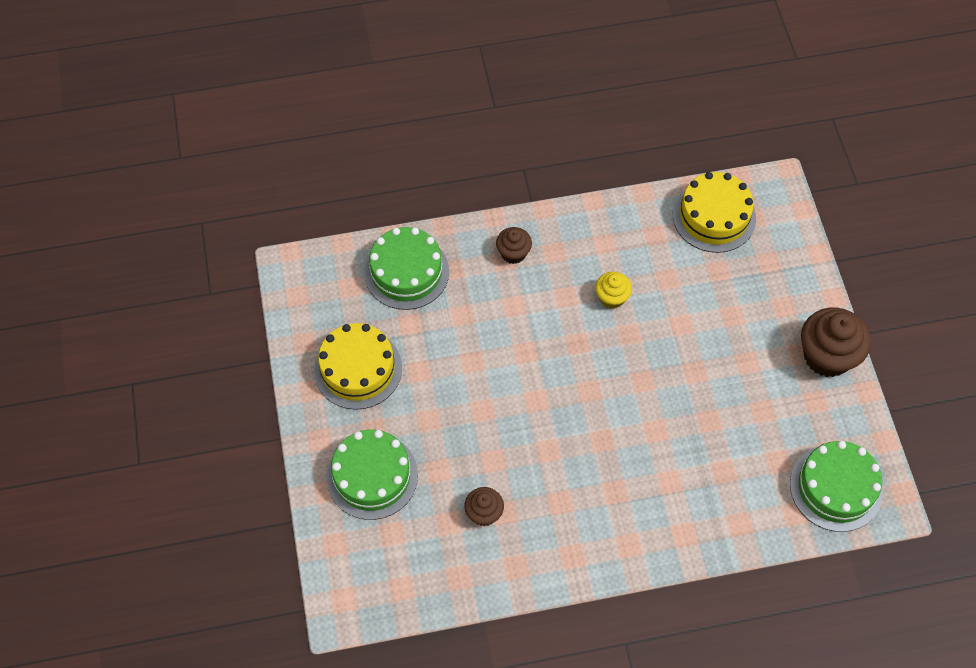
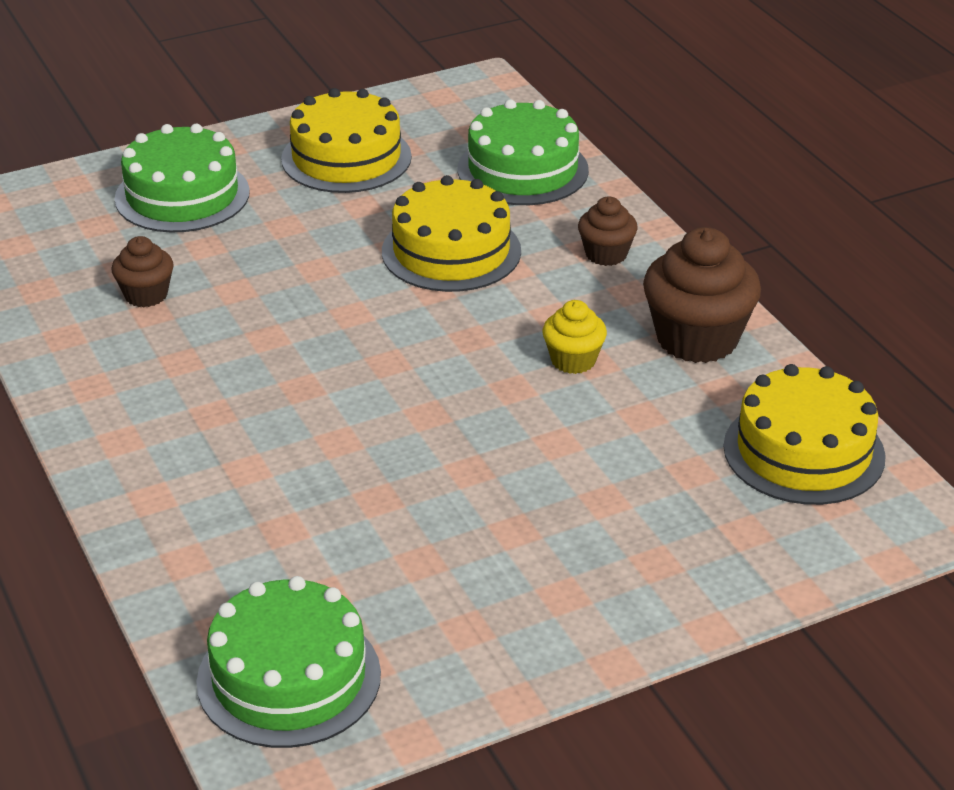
camera: 75 degrees right, 25 degrees down
(486, 333) = (451, 251): none -> yellow cake
(827, 356) = (573, 634): brown cupcake -> brown cupcake (697, 339)

